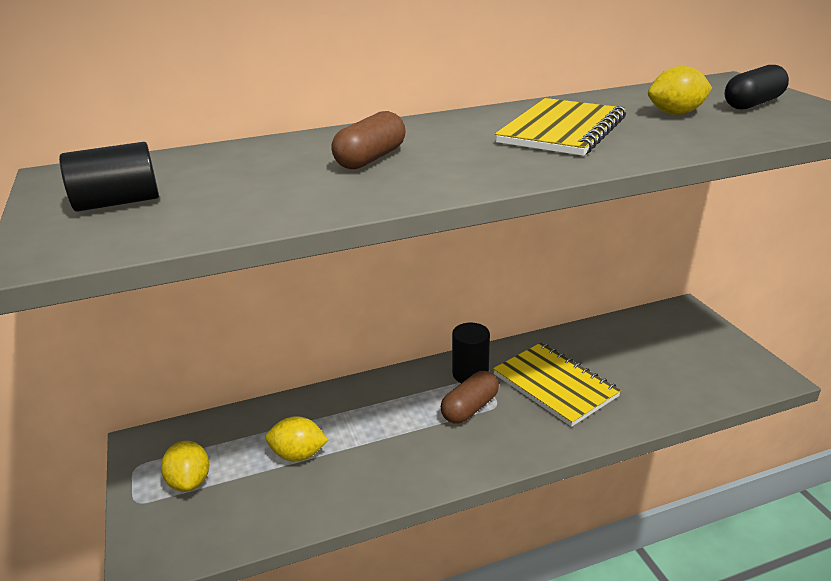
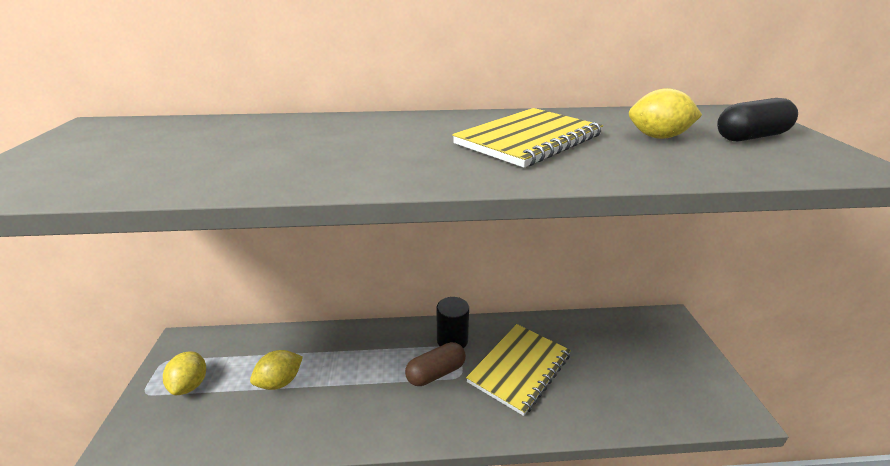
camera: 15 degrees right, 0 degrees up
(117, 202) = (90, 153): black cylinder -> none
(298, 455) = (280, 382): yellow lemon -> yellow lemon turned 60 degrees counterclockwise
(370, 159) = (329, 143): brown capsule -> none
(554, 385) = (519, 368): yellow notebook -> yellow notebook turned 60 degrees clockwise

